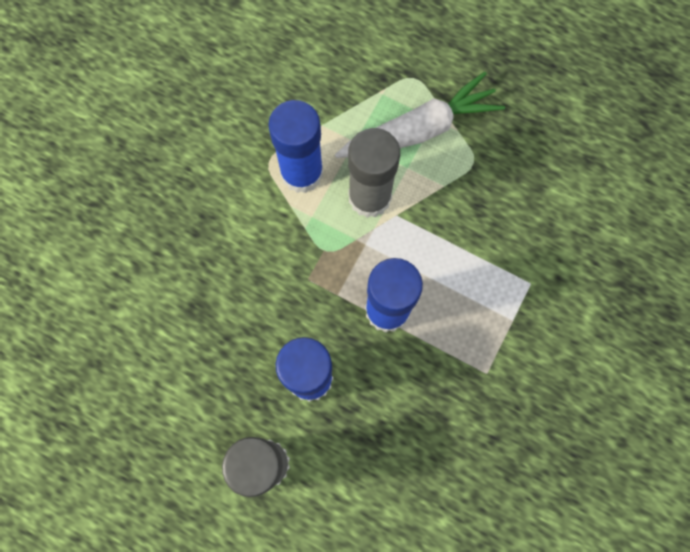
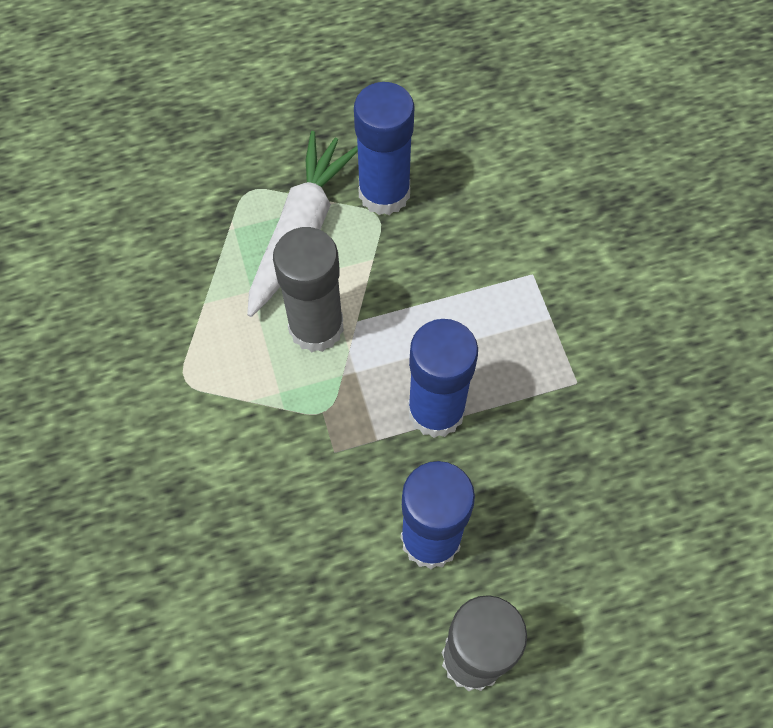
camera: 45 degrees left, 10 degrees down
(301, 173) = (229, 362): blue glue stick -> blue glue stick (384, 193)

